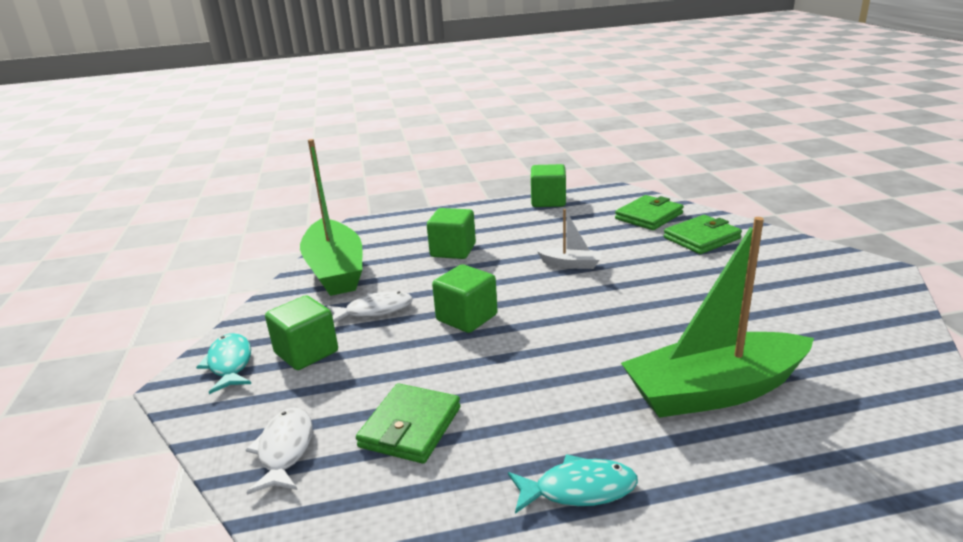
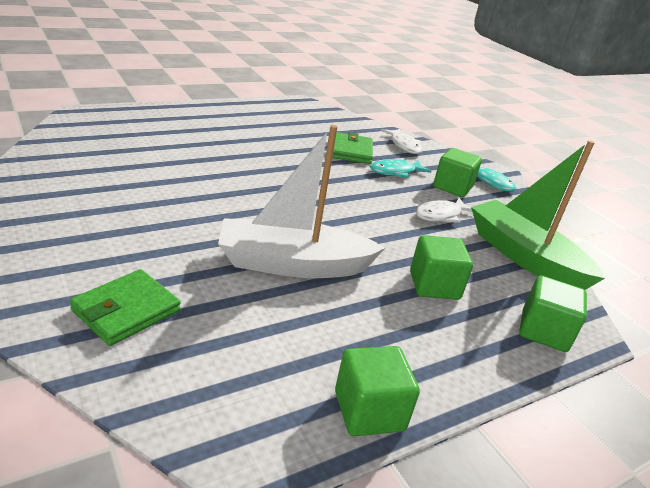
camera: 155 degrees right, 5 degrees up
(467, 317) = (363, 208): green cube -> green cube (543, 331)
(571, 264) = (293, 264): white boat -> white boat, size x2.25
(578, 489) = (257, 130): turquoise fish -> turquoise fish (395, 172)
(649, 216) = (192, 365): green wallet -> none
(714, 391) = (178, 160): green boat -> none

